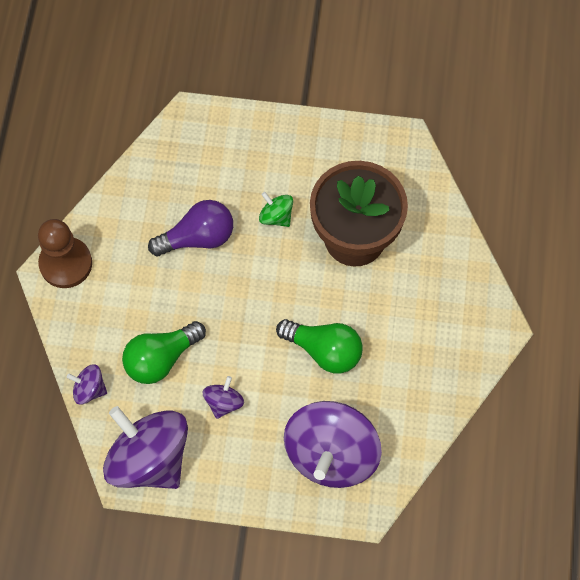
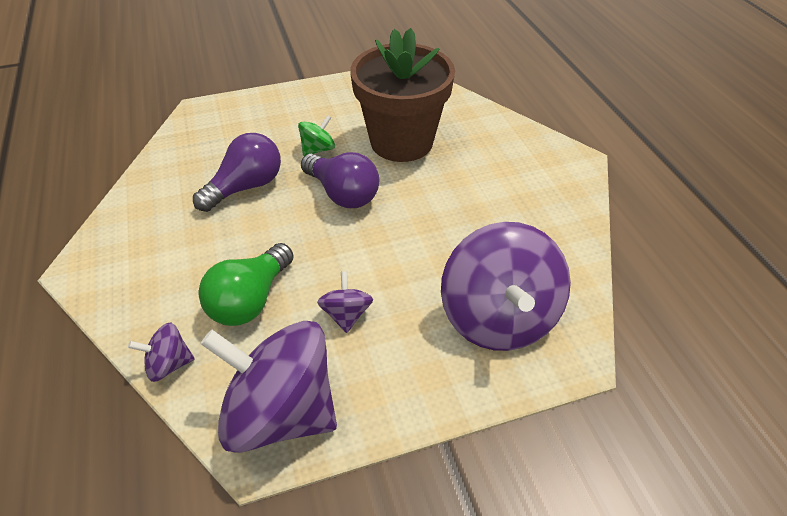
camera: 25 degrees left, 20 degrees down
(66, 263) = (100, 253): brown pawn -> none
(274, 280) = (342, 194): none -> purple light bulb
(276, 216) = (318, 149): green spinning top -> green spinning top turned 120 degrees clockwise
(324, 350) = (428, 230): green light bulb -> none

